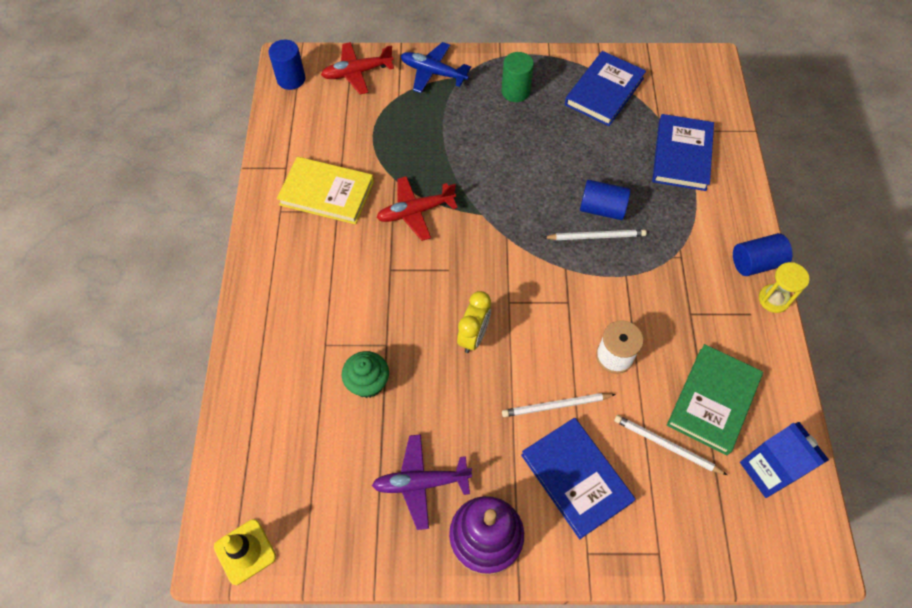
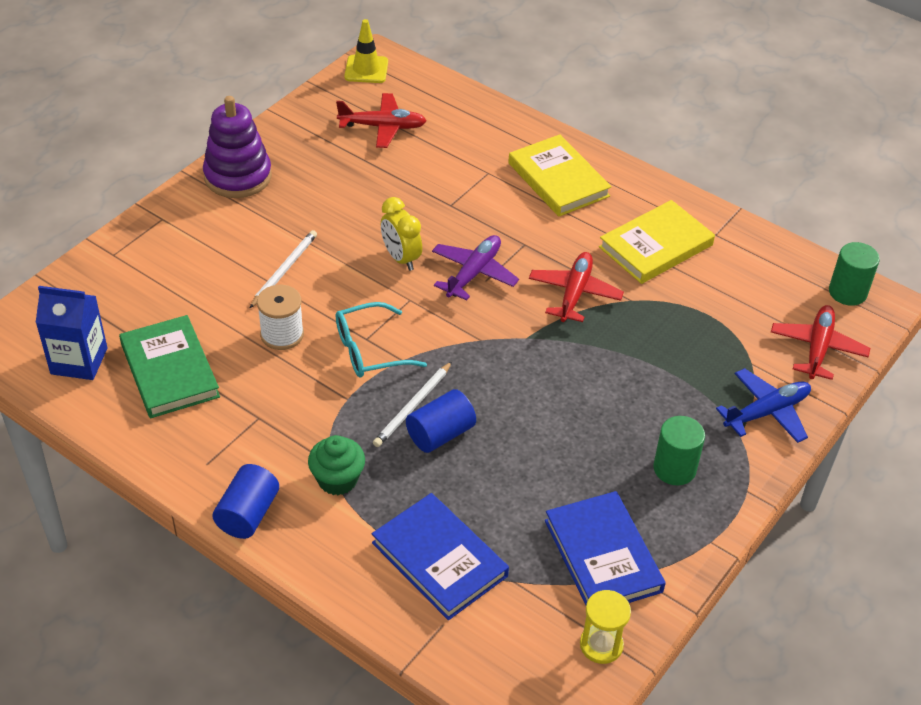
camera: 125 degrees right, 15 degrees down
(291, 79) = (847, 292): blue cylinder -> green cylinder
(296, 291) = (558, 179): none -> yellow book
(325, 468) = (383, 127): none -> red plane
(368, 383) = (427, 179): green cupcake -> green cupcake (337, 479)
(420, 483) = (315, 166): purple plane -> purple plane (474, 273)
(575, 292) = (370, 350): none -> turquoise glasses
(576, 478) = (217, 245): blue book -> none
(666, 445) = (174, 313): white pencil -> none
(773, 299) = (198, 494): yellow hourglass -> yellow hourglass (601, 645)

